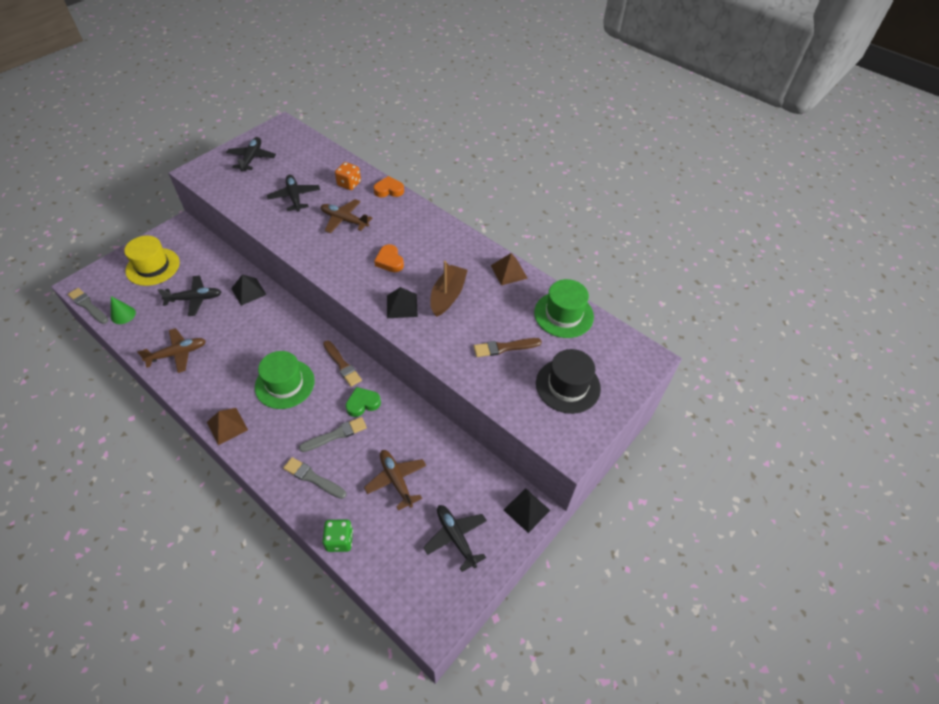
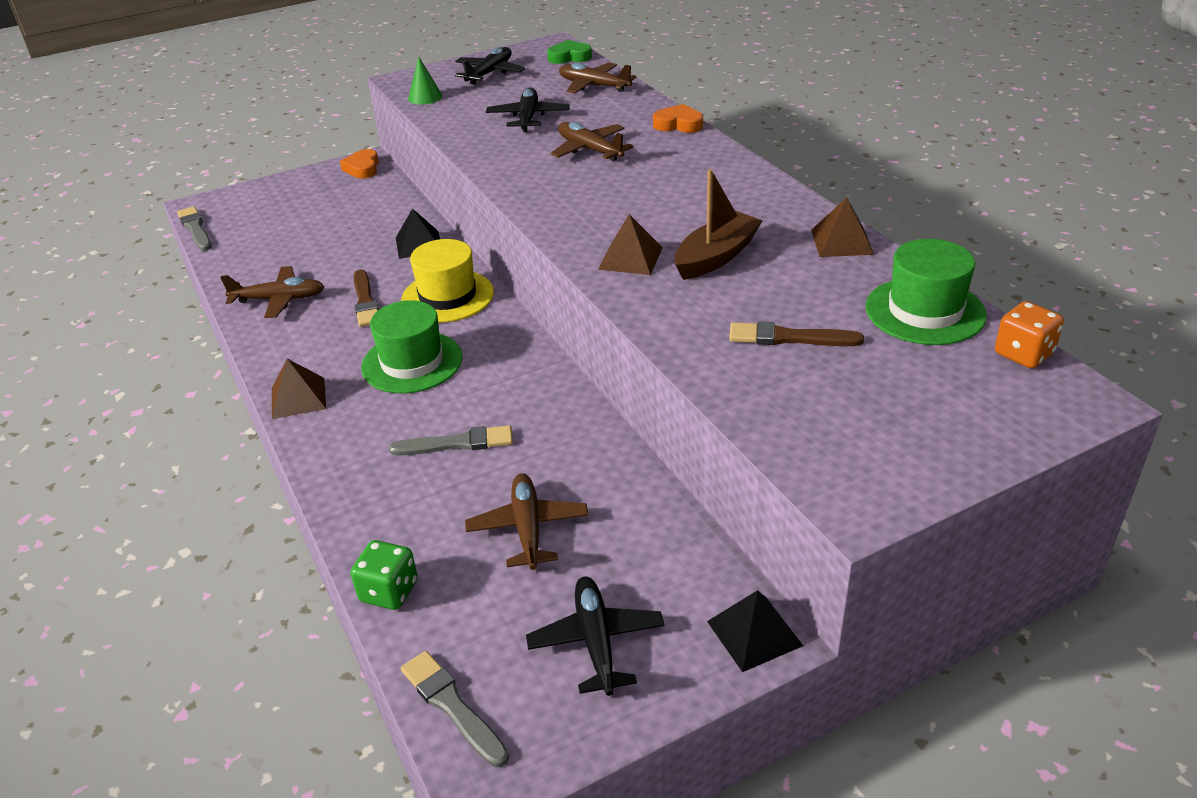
camera: 25 degrees right, 15 degrees down
(123, 315) = (233, 245): green cone -> green cone (425, 97)
(153, 267) = (303, 199): yellow hat -> yellow hat (447, 296)
(195, 299) = (338, 242): black plane -> none
(313, 478) = (391, 493): grey brush -> grey brush (452, 706)
(324, 162) = (593, 86): none -> brown plane
(342, 365) = (514, 354): brown brush -> brown brush (365, 301)
(349, 184) = (618, 112): orange dice -> orange dice (1023, 354)
(362, 403) = (522, 411): green heart -> green heart (569, 57)
(389, 261) = (638, 203): orange heart -> orange heart (362, 168)
(402, 306) = (630, 258): black pyramid -> brown pyramid
(568, 386) = (892, 411): black hat -> none

